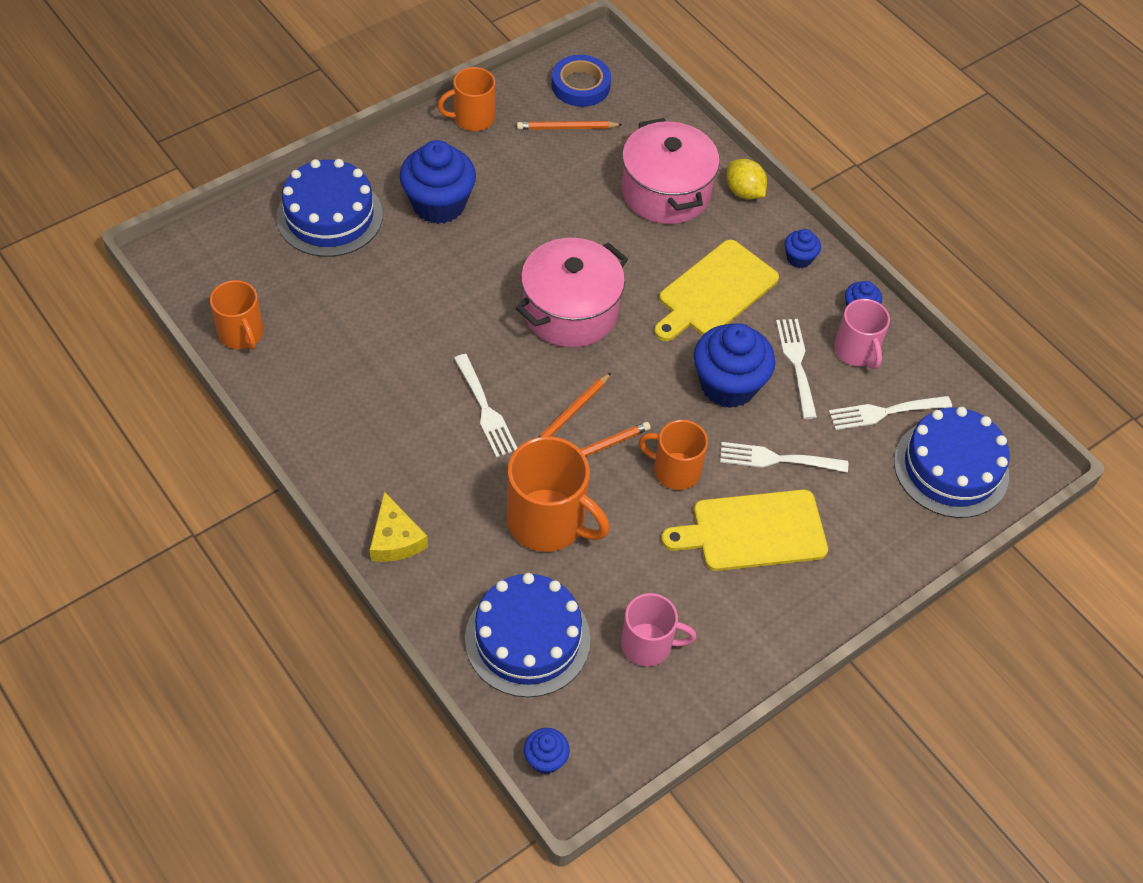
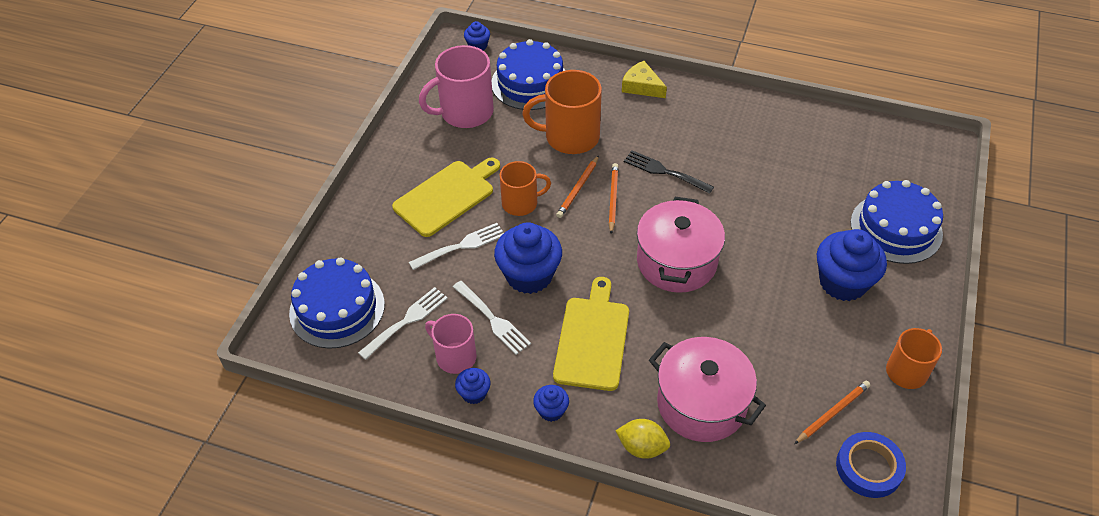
camera: 150 degrees right, 5 degrees down
(241, 334) = (845, 131): orange mug -> none
(485, 410) = (664, 171): white fork -> black fork
(648, 644) = (465, 112): pink mug -> pink mug, size x1.59

